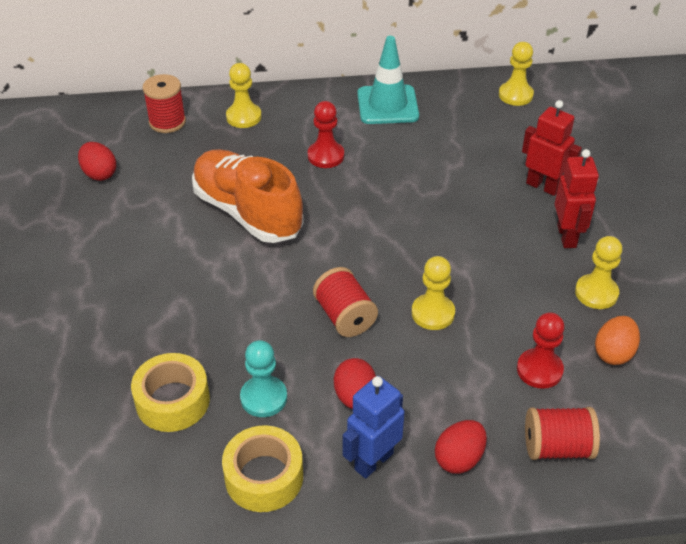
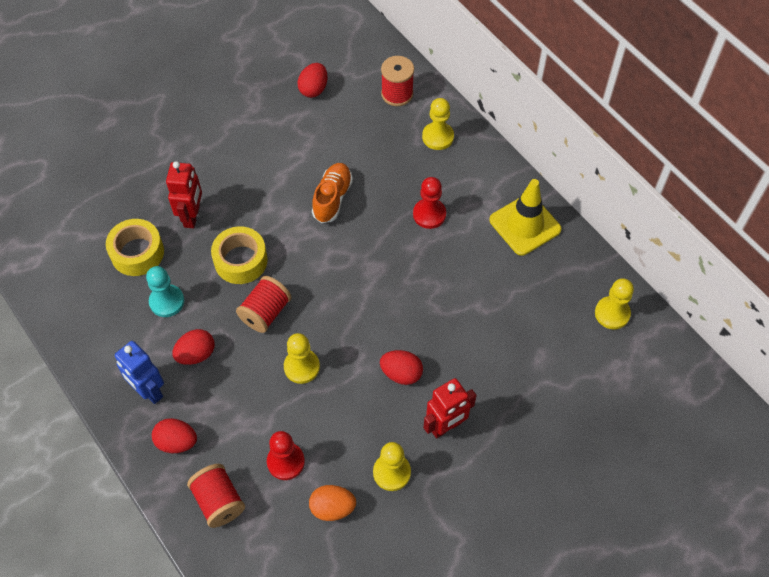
camera: 60 degrees right, 15 degrees up
(247, 212) = (332, 198): orange shoe -> orange shoe, size x0.58
(264, 477) = (105, 335): yellow tape -> yellow tape (240, 261)
(373, 461) = (149, 391): blue robot -> blue robot turned 150 degrees counterclockwise
(387, 105) = (525, 225): turquoise traffic cone -> yellow traffic cone
(490, 243) = (401, 373): none -> red egg
(543, 186) = (498, 384): red robot -> red robot (192, 216)

